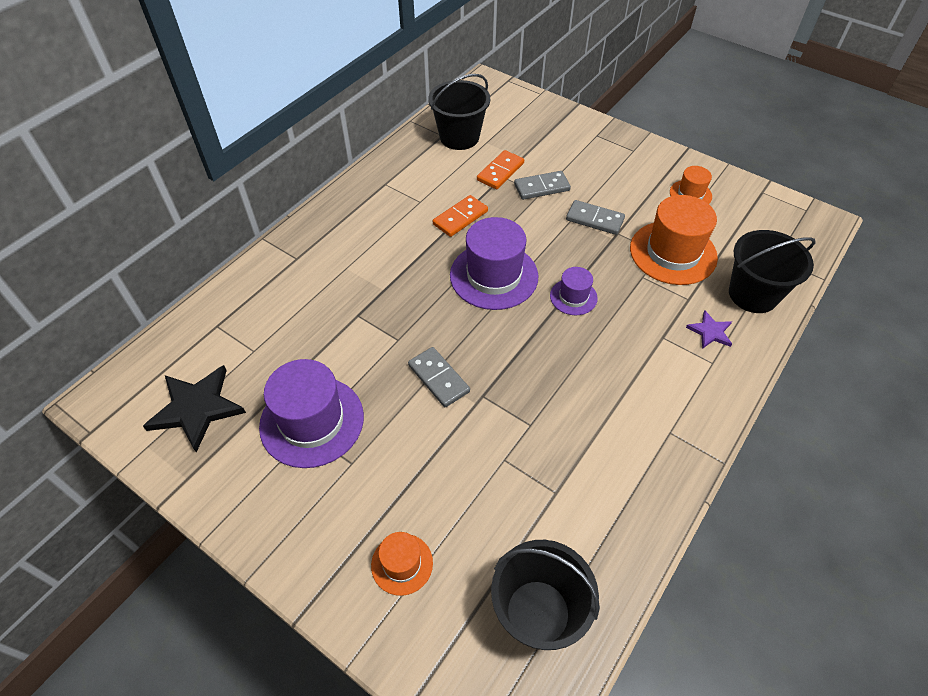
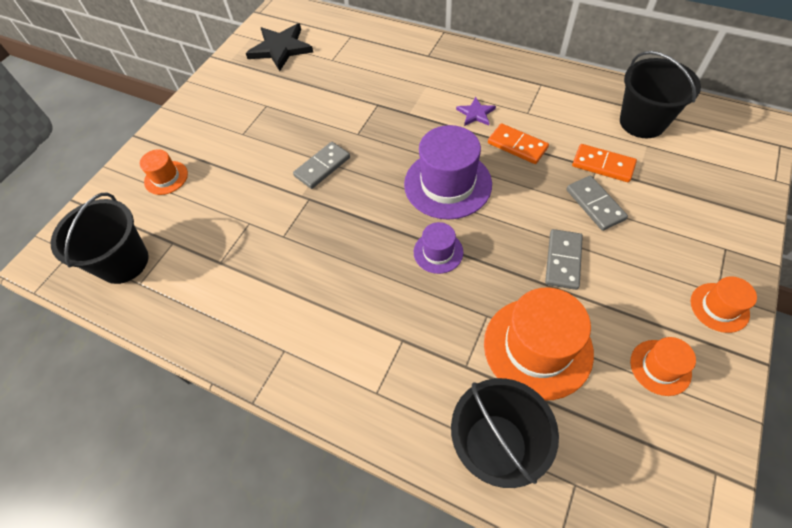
camera: 85 degrees right, 5 degrees up
(312, 421) = (275, 105): purple hat -> none
(645, 153) = (719, 307): none -> orange hat
(710, 331) = (421, 391): purple star -> purple star (476, 113)

